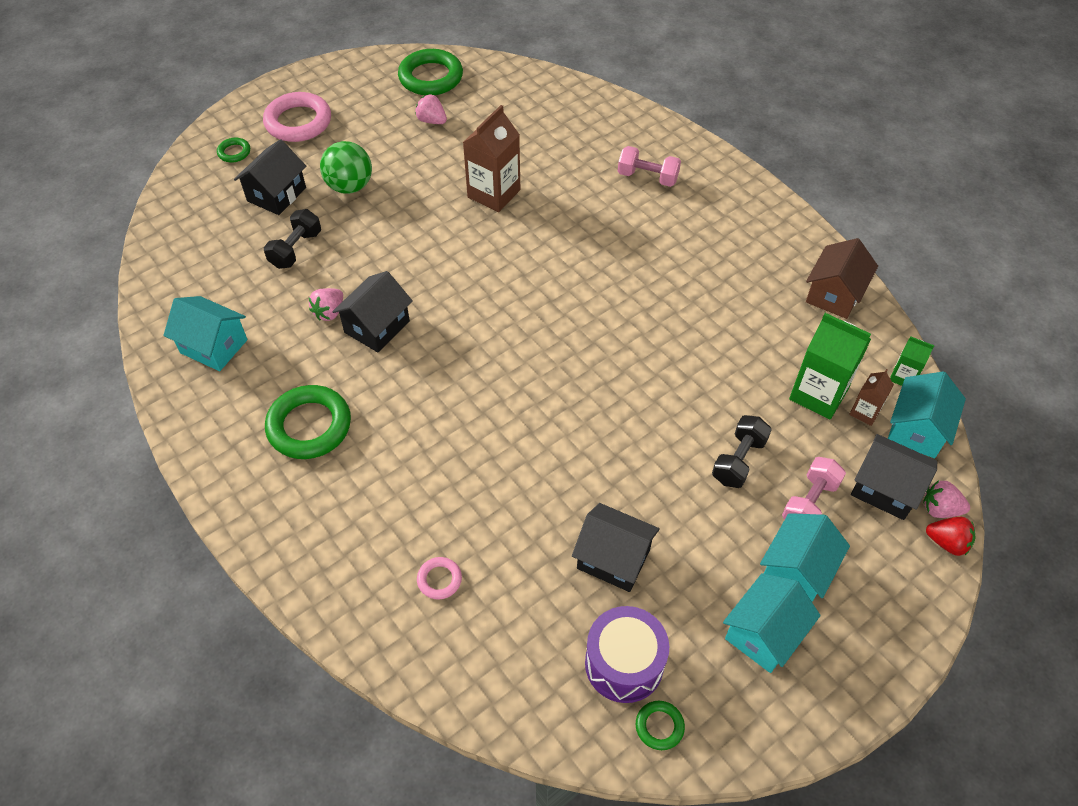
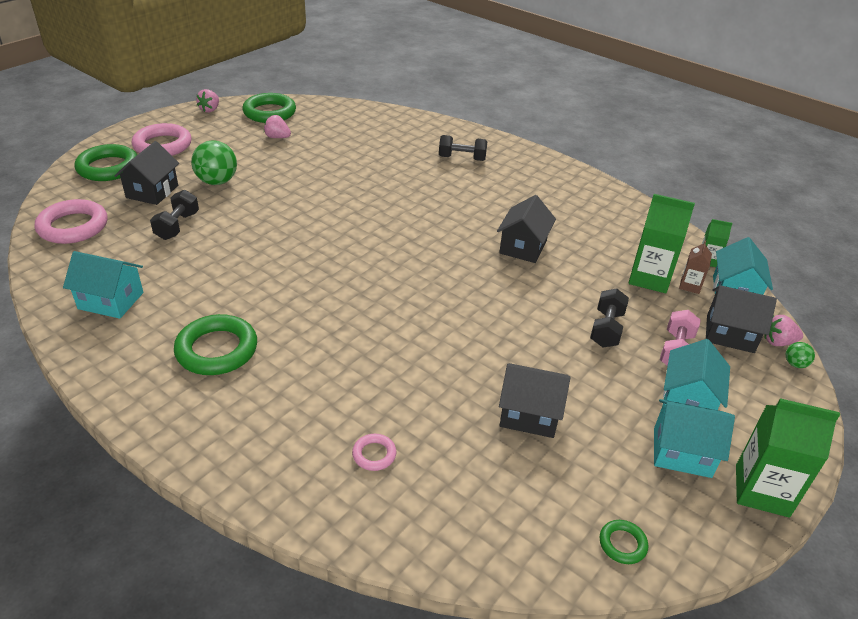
camera: 15 degrees left, 15 degrees down
(187, 238) = (73, 226): none -> pink ring
(234, 152) = (108, 168): green ring -> green ring, size x2.08
(329, 312) = (218, 265): pink strawberry -> pink strawberry (210, 109)
(377, 326) = (264, 271): black house -> black house (523, 247)
(494, 193) = (342, 177): brown carton -> none
(624, 663) = (570, 496): purple drum -> none
(647, 177) = (462, 158): pink dumbbell -> black dumbbell
(764, 633) = (682, 452): turquoise house -> turquoise house turned 75 degrees clockwise
(833, 695) = (761, 490): none -> green carton
(834, 294) = (632, 215): brown house -> none
(947, 542) = (795, 364): red strawberry -> green ball

